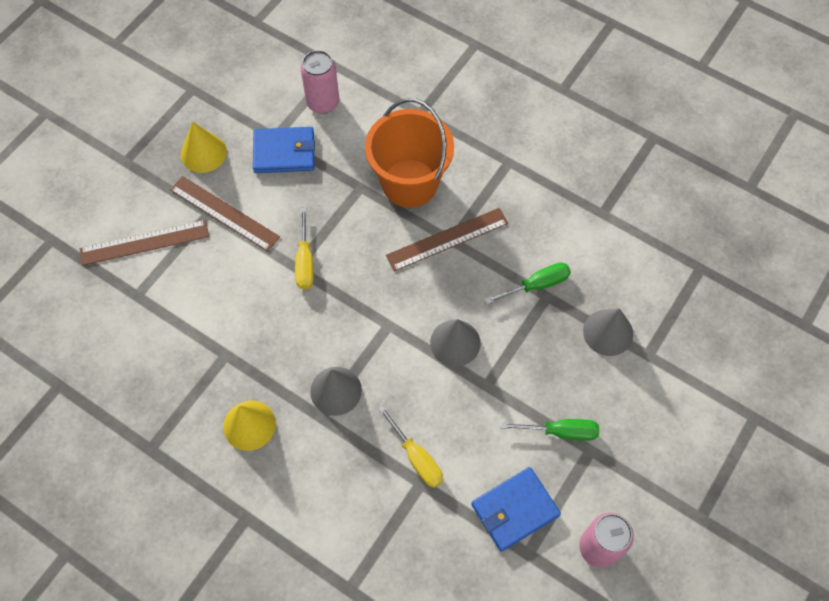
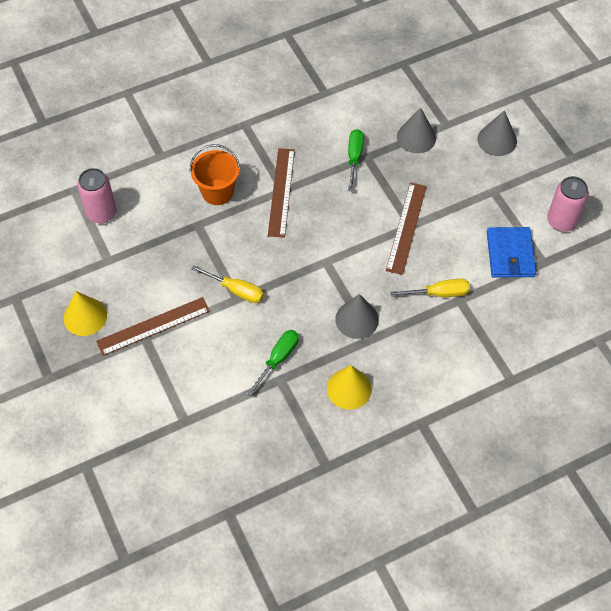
camera: 60 degrees left, 5 degrees down
(144, 242) = (139, 395): brown ruler -> brown ruler (406, 227)
(284, 152) = (128, 260): blue wallet -> none
(409, 183) = (217, 192): orange bucket -> orange bucket, size x0.65
(455, 342) = (366, 228): grey cone -> grey cone (497, 140)
(561, 432) = (471, 200): green screwdriver -> green screwdriver (278, 358)

